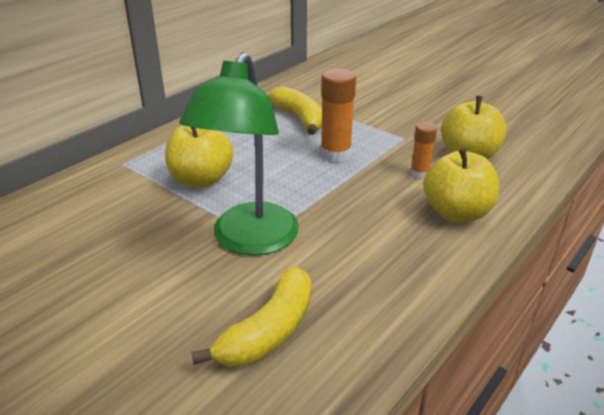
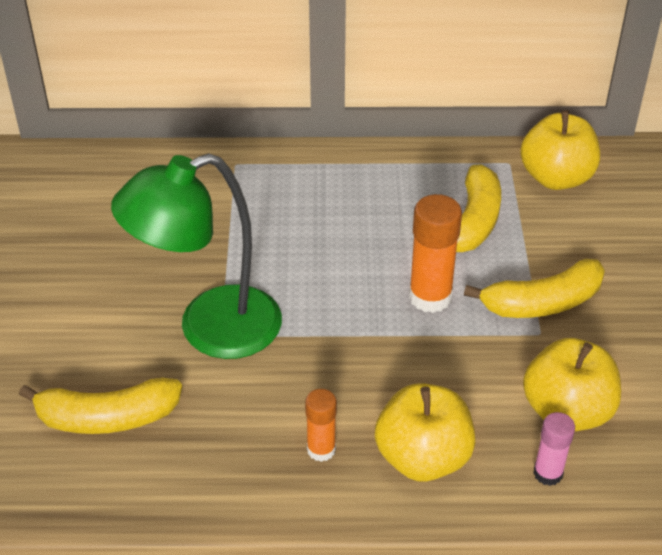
camera: 50 degrees right, 10 degrees up
(201, 180) = (268, 233): yellow apple -> yellow apple (556, 178)
(384, 128) = (542, 303): none -> yellow banana
(420, 173) = (472, 387): orange glue stick -> orange glue stick (321, 449)
(507, 180) = (548, 473): none -> pink glue stick

